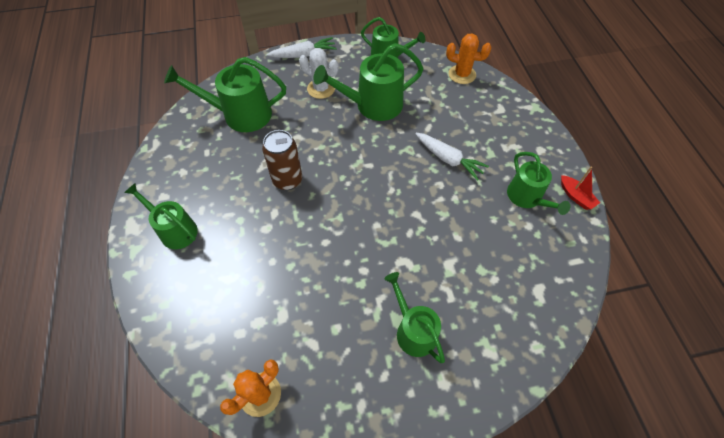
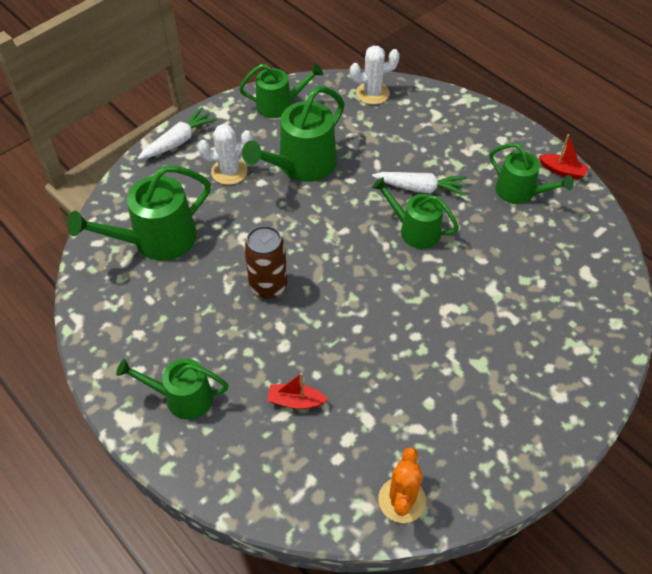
camera: 30 degrees left, 5 degrees down
(243, 273) = (295, 401): none -> red boat
(413, 331) = (502, 366): green watering can -> green watering can (415, 230)
(462, 74) = (372, 93): orange cactus -> white cactus

